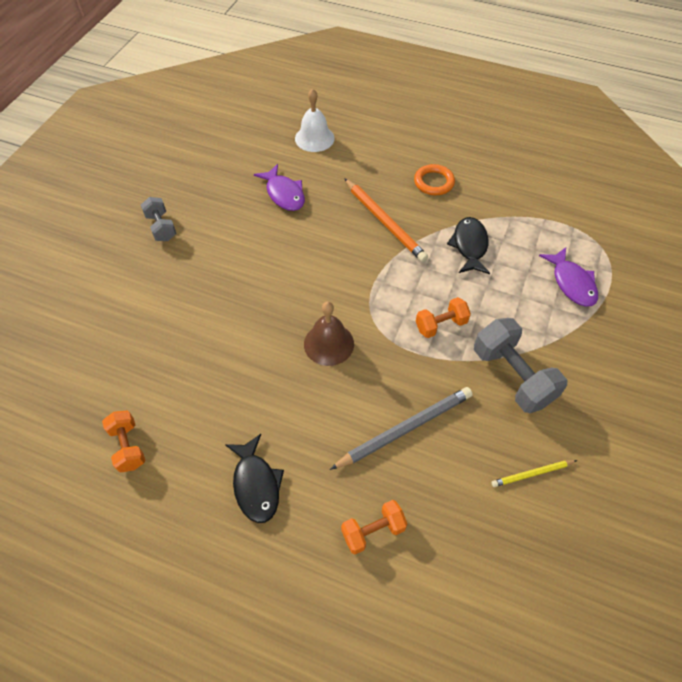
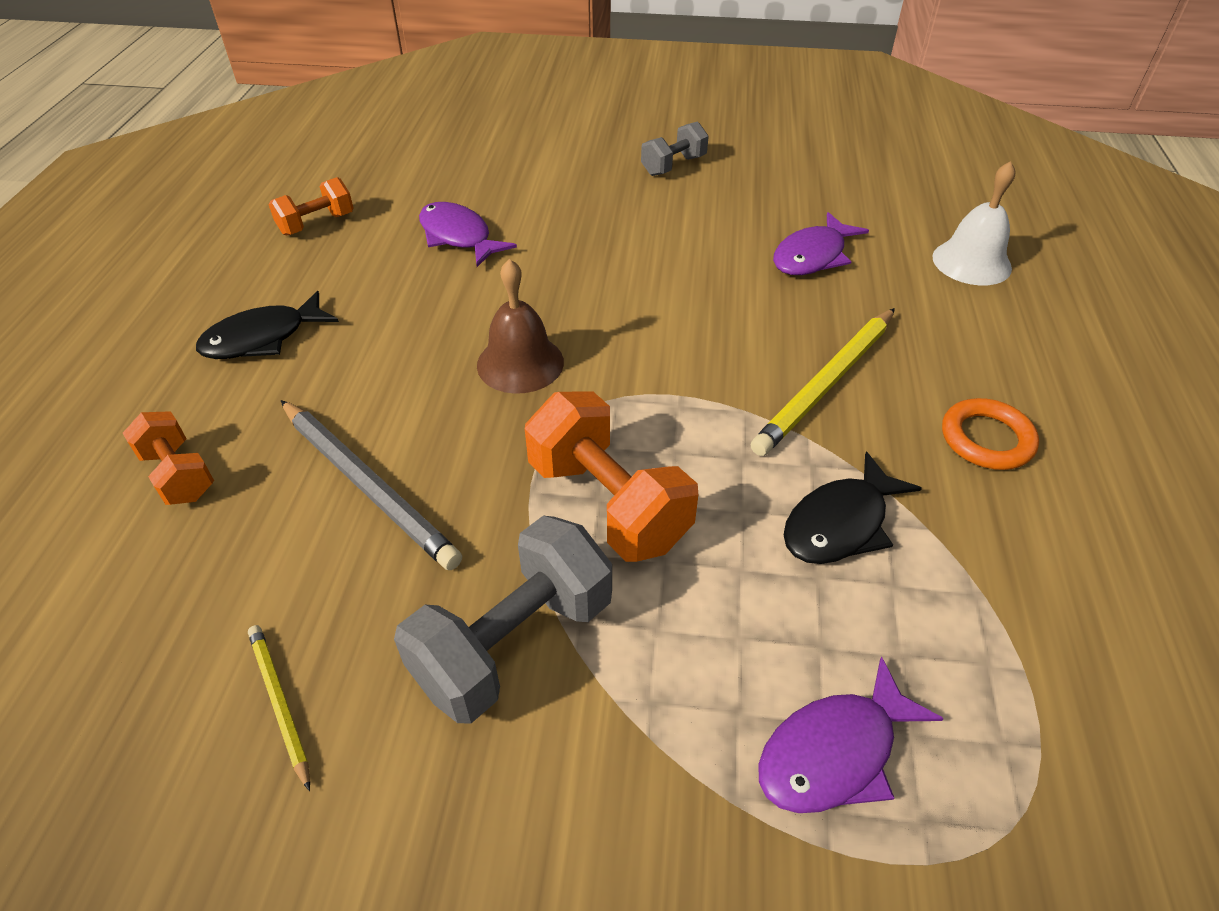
camera: 75 degrees right, 10 degrees down
(187, 358) = (458, 236): none -> purple fish
(384, 221) = (827, 384): orange pencil -> yellow pencil
(441, 325) = (608, 503): orange dumbbell -> orange dumbbell, size x1.71
(469, 246) = (840, 523): black fish -> black fish turned 150 degrees clockwise

